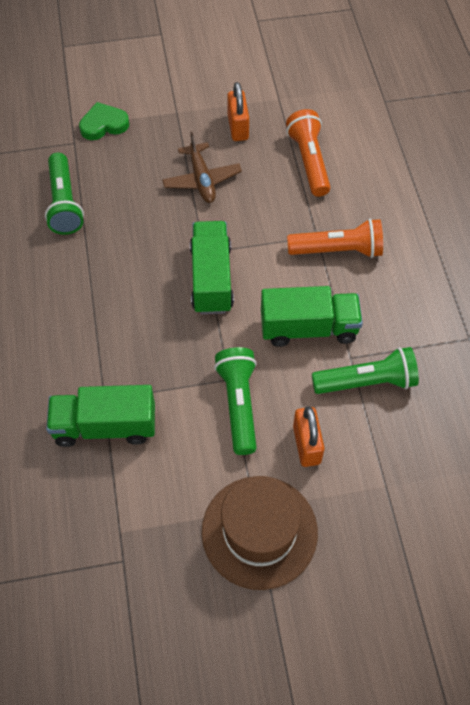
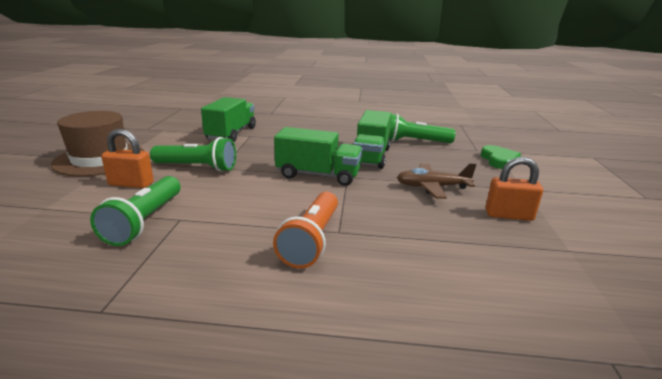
camera: 105 degrees right, 35 degrees down
(308, 328) = (232, 205): green truck -> green truck (371, 156)
(309, 161) = (456, 250): orange flashlight -> none

